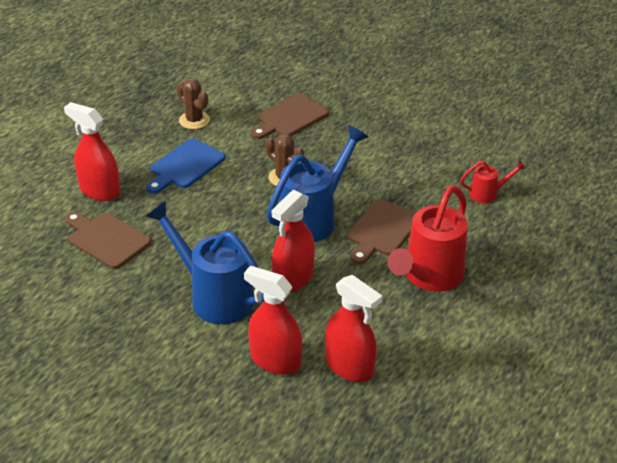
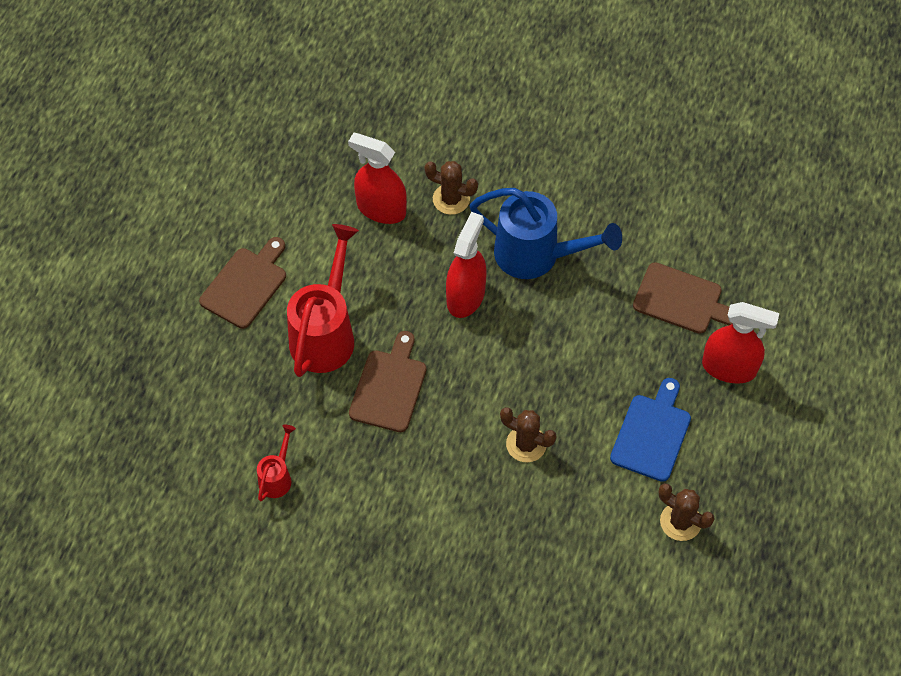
camera: 165 degrees right, 20 degrees up
(275, 360) = (451, 199): red spray bottle -> brown cactus
(290, 117) = (558, 562): brown cutting board -> brown cutting board (246, 285)
(313, 219) = (471, 385): blue watering can -> none
(487, 194) = (277, 477): red watering can -> red watering can turned 135 degrees clockwise

